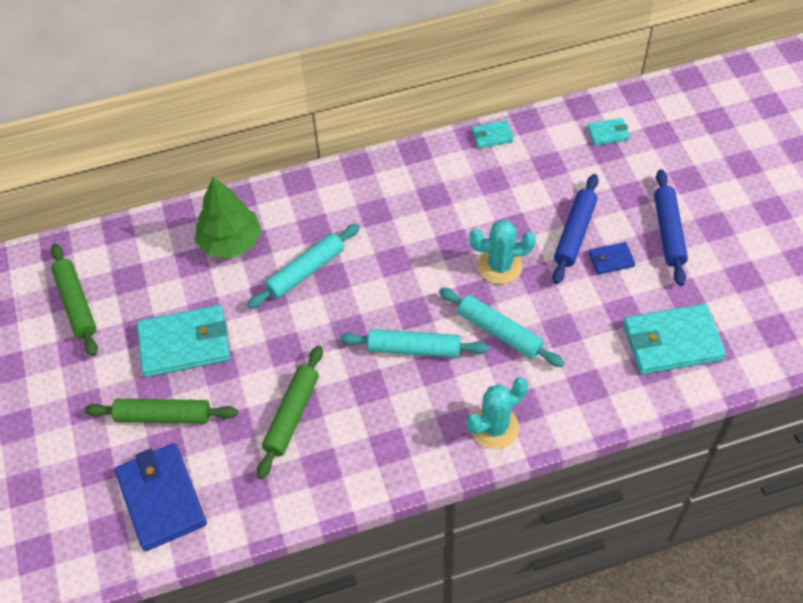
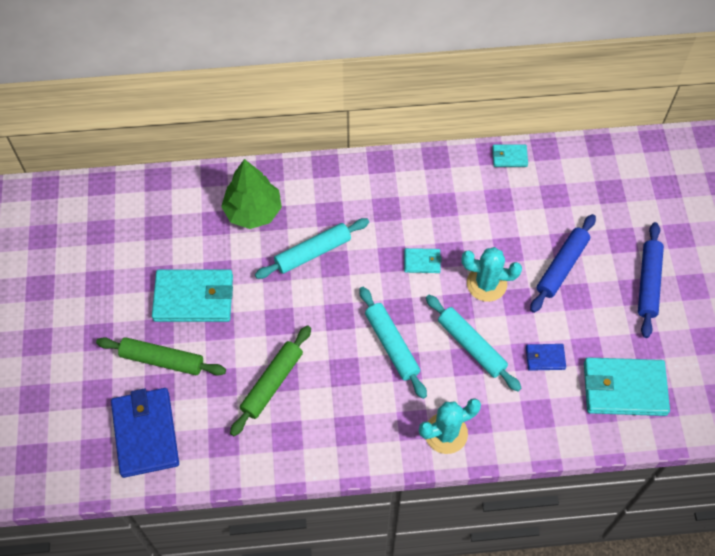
camera: 10 degrees right, 5 degrees up
(76, 304) = (108, 241): green rolling pin -> none
(414, 348) = (392, 345): turquoise rolling pin -> turquoise rolling pin turned 45 degrees clockwise
(608, 133) = (616, 176): turquoise wallet -> turquoise wallet (422, 262)
(611, 260) = (588, 299): blue wallet -> blue wallet (545, 358)

